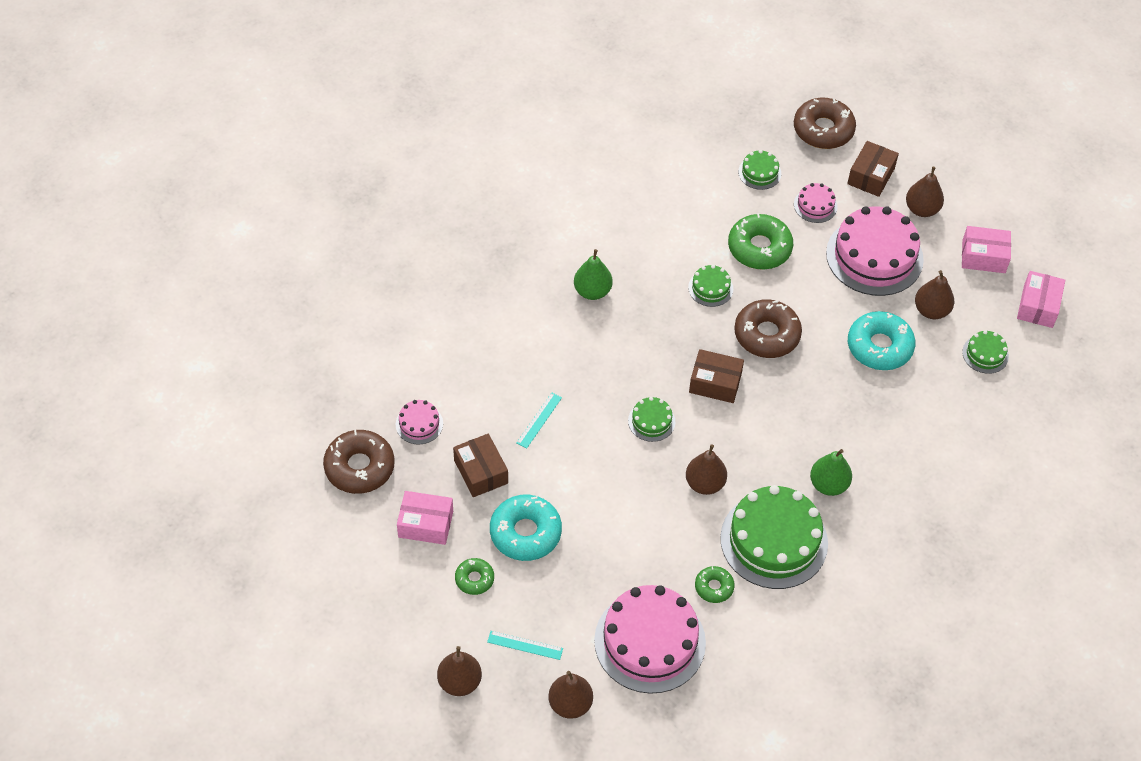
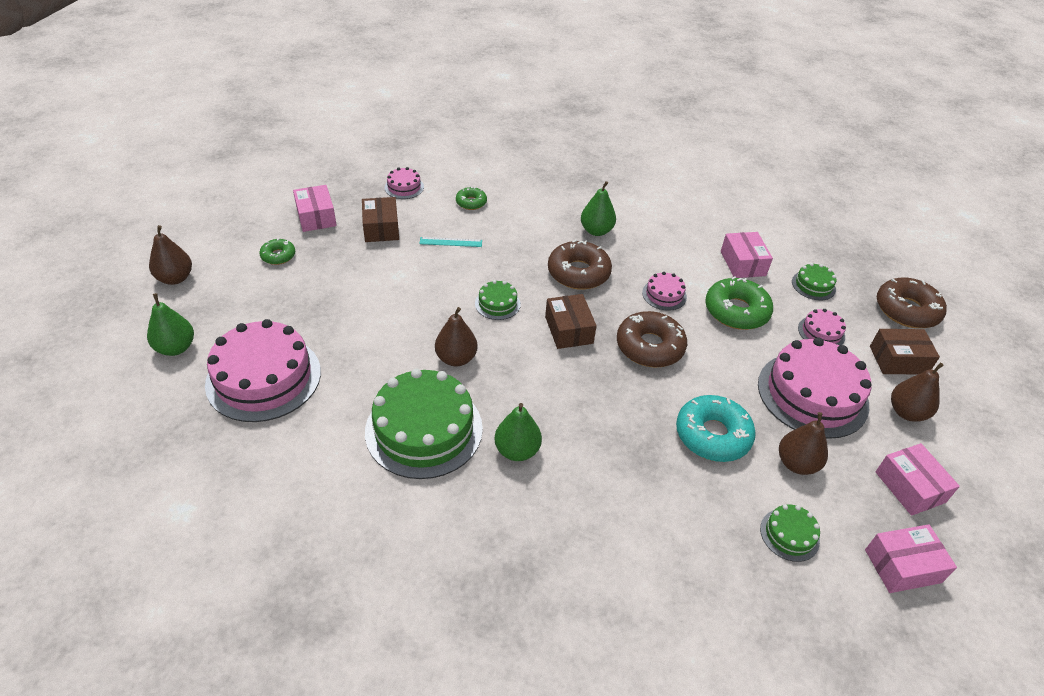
camera: 60 degrees right, 10 degrees down
(359, 467) = (348, 173): brown donut -> brown donut (578, 273)
(481, 472) = (381, 228): brown box -> brown box turned 45 degrees counterclockwise
(525, 533) = (337, 268): turquoise donut -> none
(525, 645) = (226, 302): turquoise ruler -> none
(570, 704) = (176, 348): brown pear -> green pear
(703, 205) = (743, 263): none -> pink box
(710, 288) = (664, 295): green cake -> pink cake
(714, 587) = (345, 402): green donut -> green donut (471, 202)

